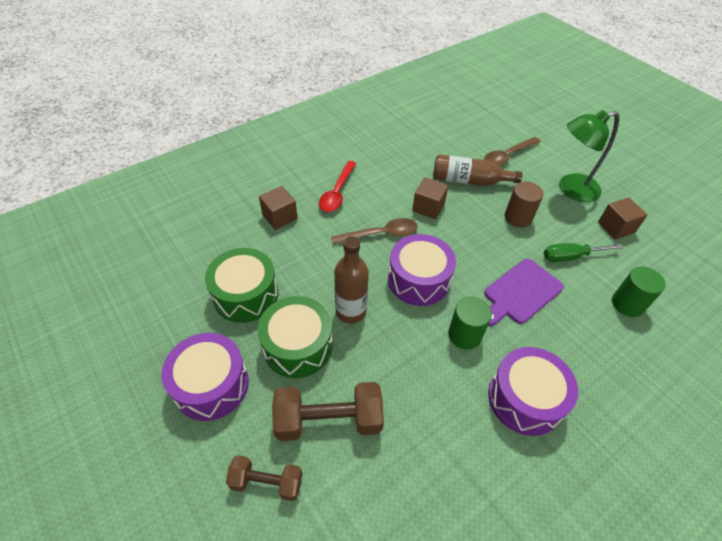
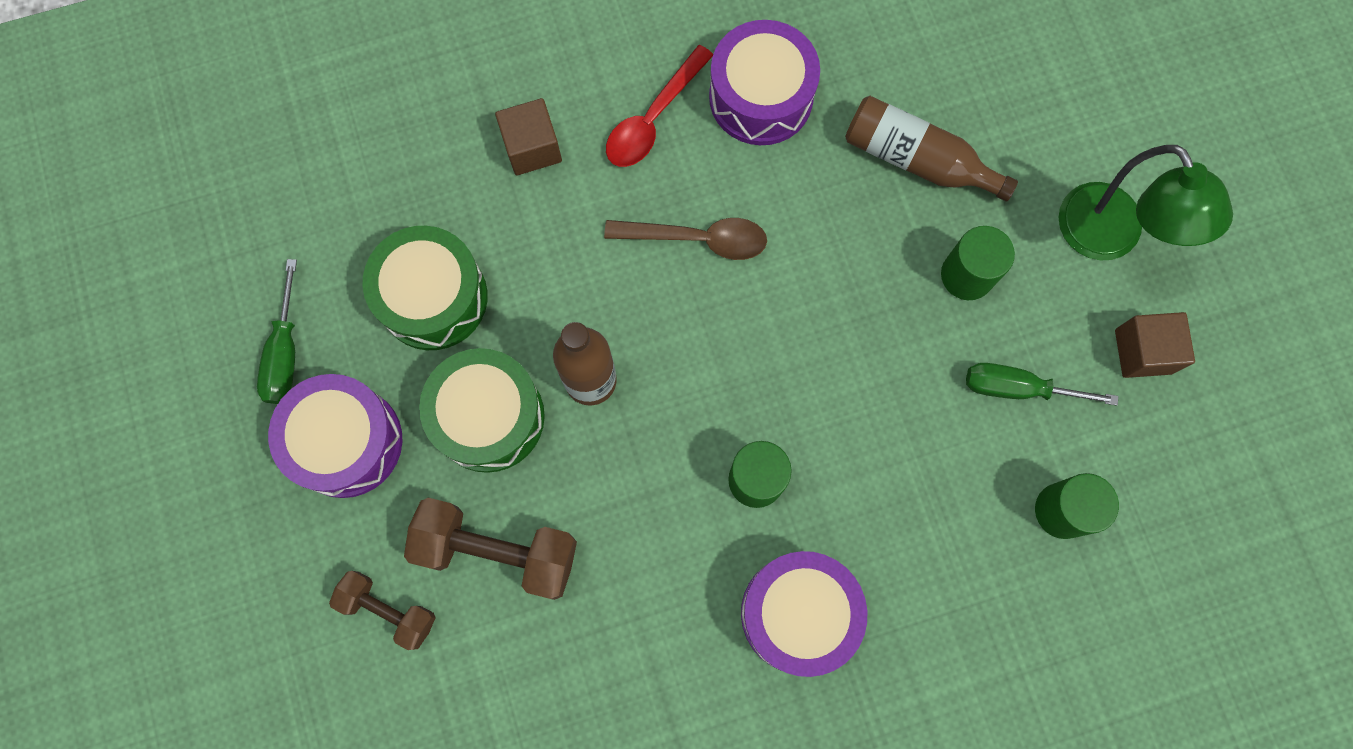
camera: 20 degrees right, 25 degrees up
(160, 346) = (285, 352): none -> green screwdriver
(418, 280) = (725, 354): purple drum -> purple drum (761, 97)
(428, 207) = (809, 202): brown cube -> none
(507, 156) = (1026, 117): brown spoon -> none
(518, 218) = (967, 275): brown cylinder -> green cylinder
(520, 293) = (887, 433): purple cutting board -> none
(571, 189) = (1109, 238): green lamp -> green lamp turned 120 degrees counterclockwise

